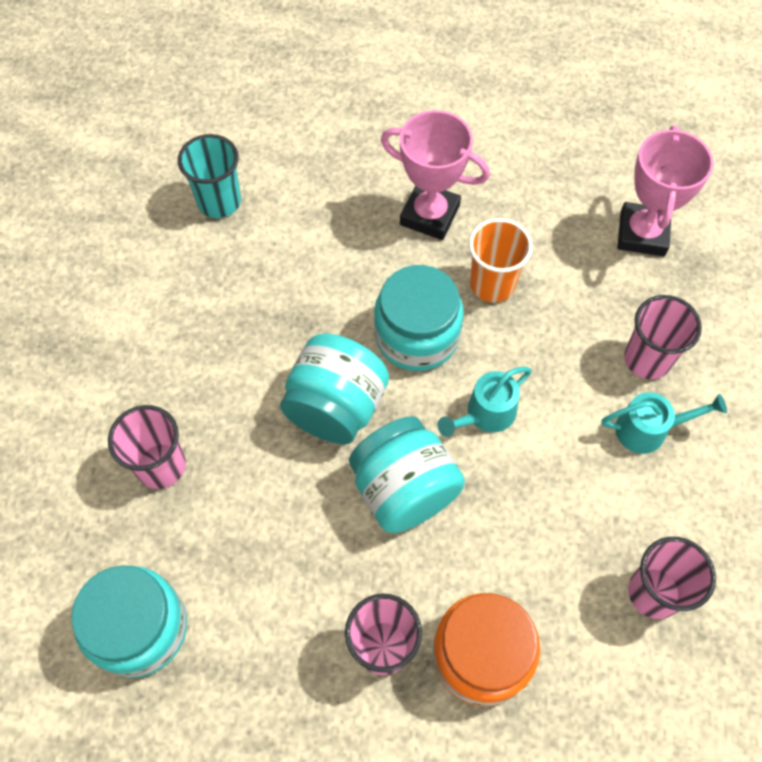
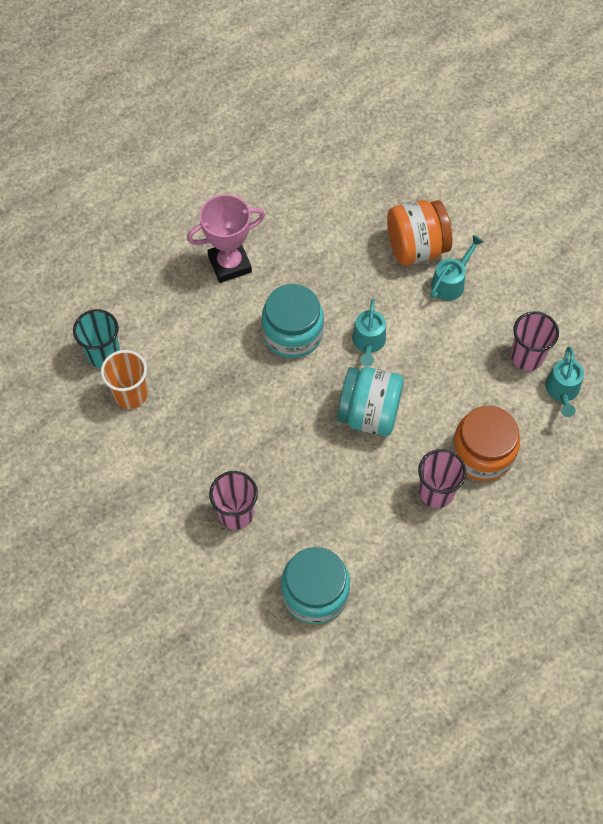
camera: 45 degrees left, 0 degrees up
(336, 407) = (292, 405): turquoise jar -> none
(492, 284) = (302, 274): orange cup -> orange cup (130, 394)
(642, 233) = (349, 183): pink trophy -> none
(647, 359) = (416, 248): pink cup -> orange jar
(655, 675) = (562, 391): none -> turquoise watering can

